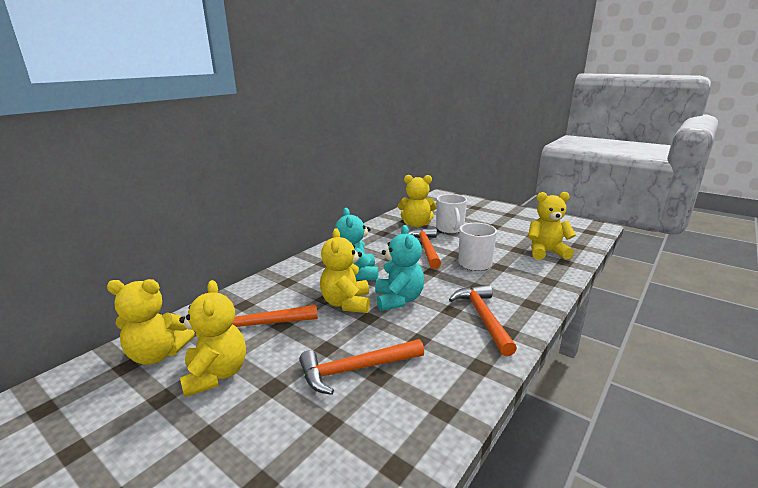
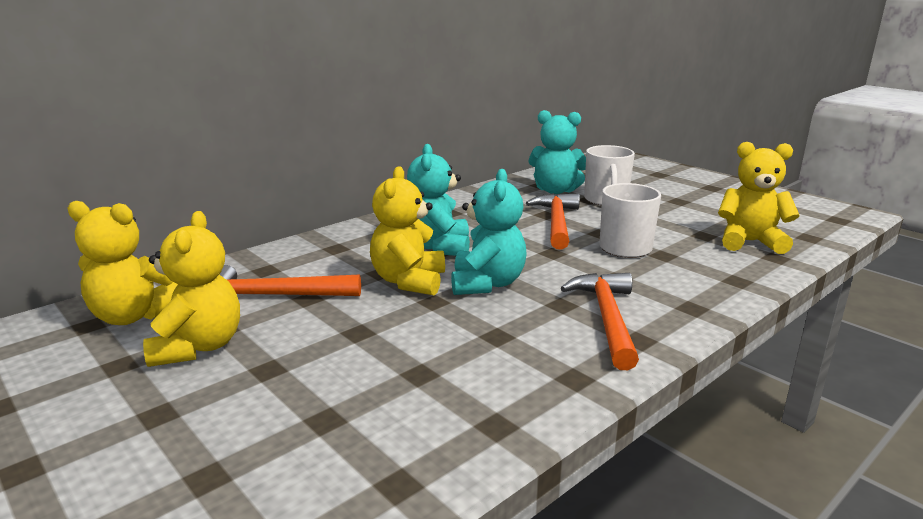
camera: 10 degrees right, 0 degrees up
(356, 369) = (389, 362): orange hammer -> none
(416, 224) = (555, 191): yellow teddy bear -> turquoise teddy bear

